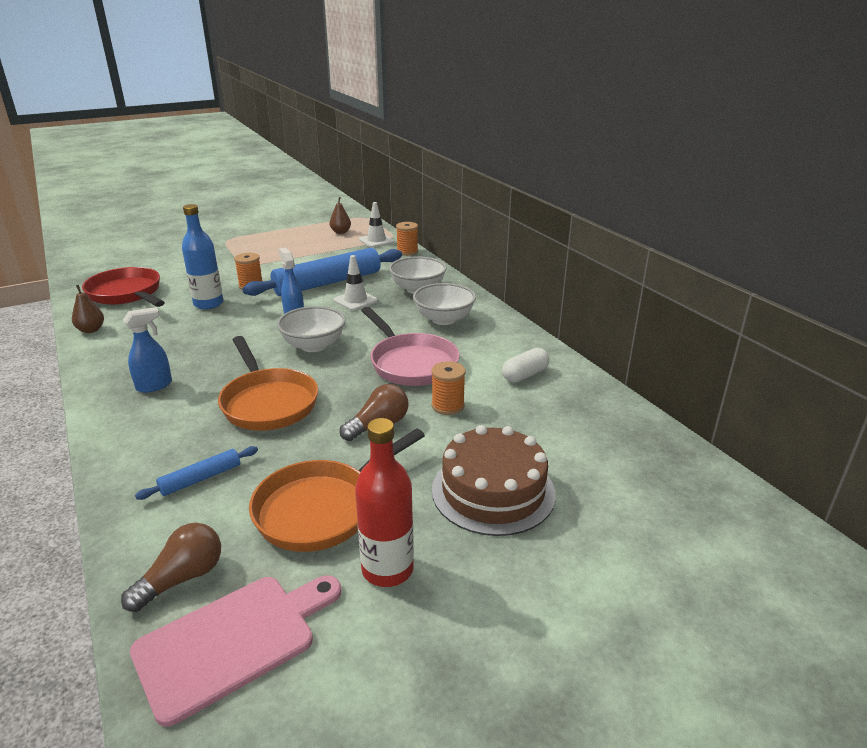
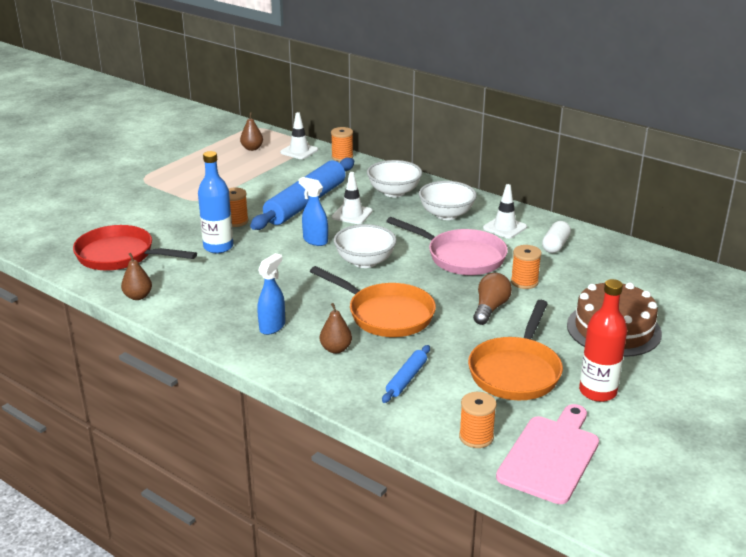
camera: 25 degrees left, 0 degrees up
(178, 424) = (336, 349): none -> brown pear
(182, 578) = (476, 437): brown light bulb -> orange spool
(489, 344) = (504, 227): none -> white traffic cone

